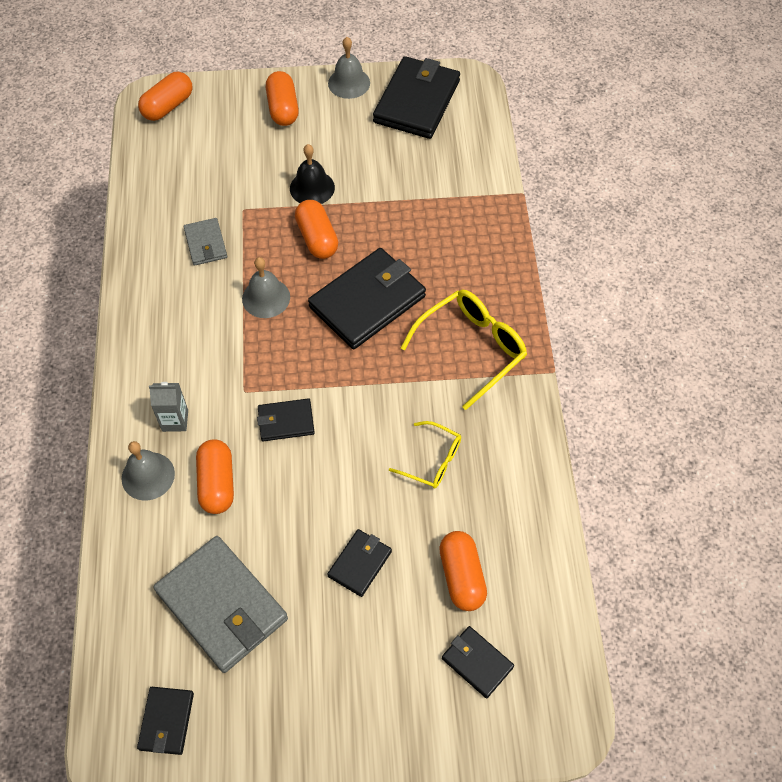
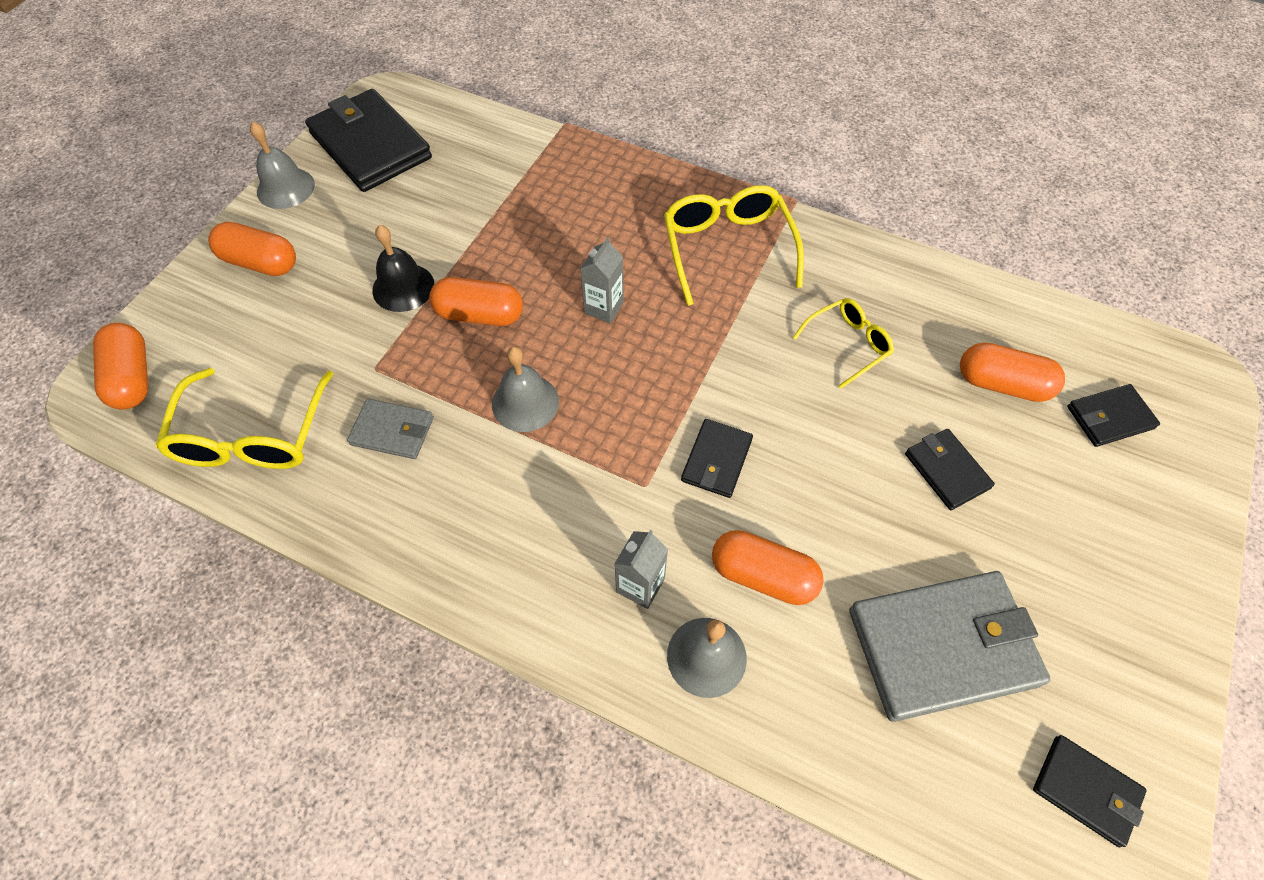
camera: 60 degrees left, 0 degrees up
(164, 182) = (253, 435): none -> yellow glasses
(367, 301) = (603, 308): black wallet -> grey carton

